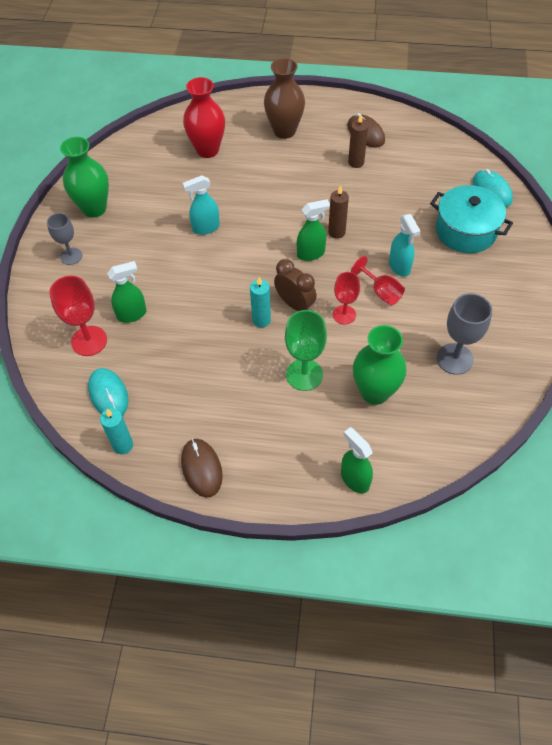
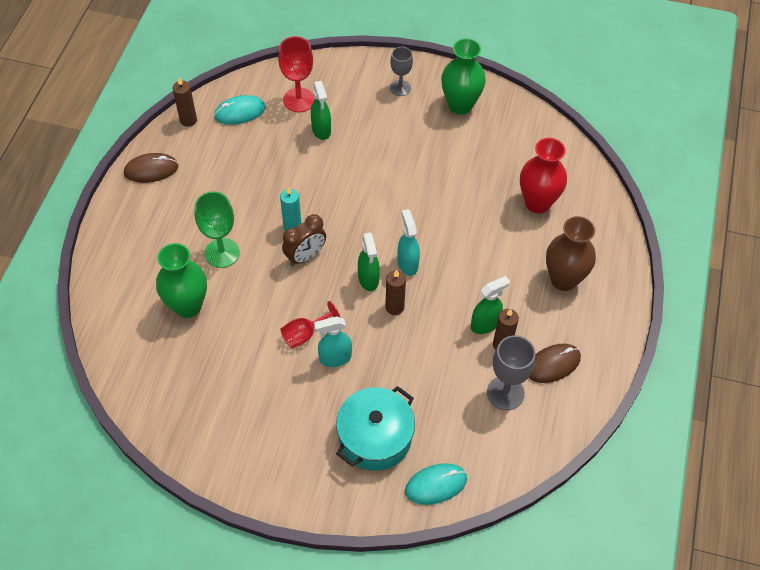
camera: 95 degrees right, 0 degrees up
(123, 445) = (188, 120): turquoise candle -> brown candle
(205, 228) = (419, 192): turquoise spray bottle -> turquoise spray bottle (407, 263)
(344, 315) = (283, 296): red goblet -> none
(354, 479) = (106, 275): green spray bottle -> green spray bottle (485, 324)
(454, 359) = (206, 383): grey goblet -> grey goblet (505, 393)

